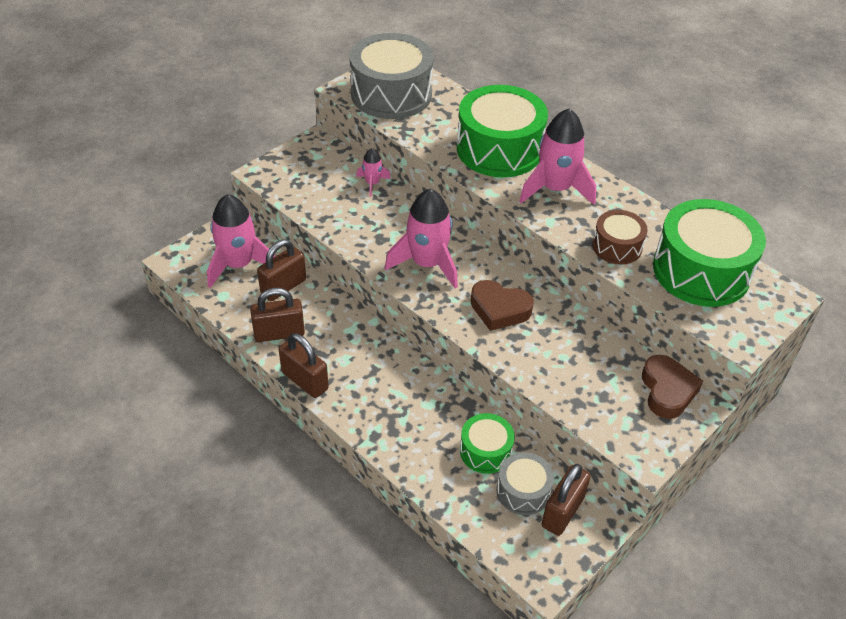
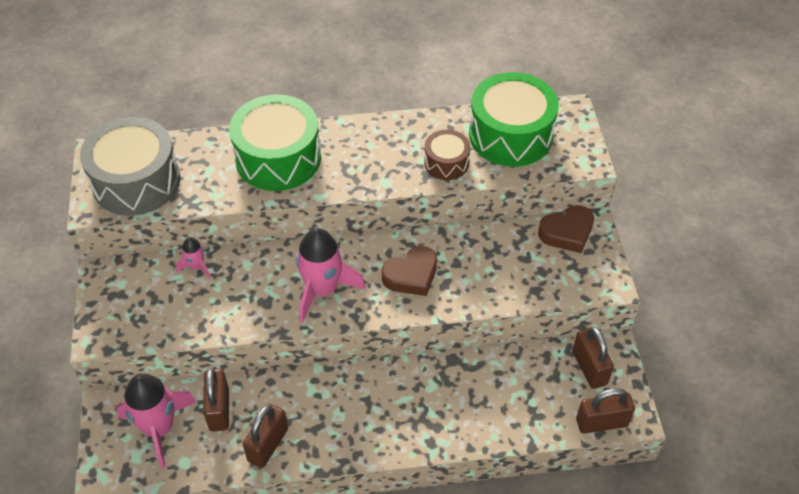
camera: 50 degrees left, 5 degrees up
(305, 381) = (335, 457): brown padlock -> brown padlock (601, 422)
(485, 451) = (503, 378): green drum -> none
(523, 491) = (555, 379): grey drum -> none
(555, 188) = (355, 155): pink rocket -> none
(667, 391) = (567, 233): brown heart -> brown heart turned 120 degrees clockwise

